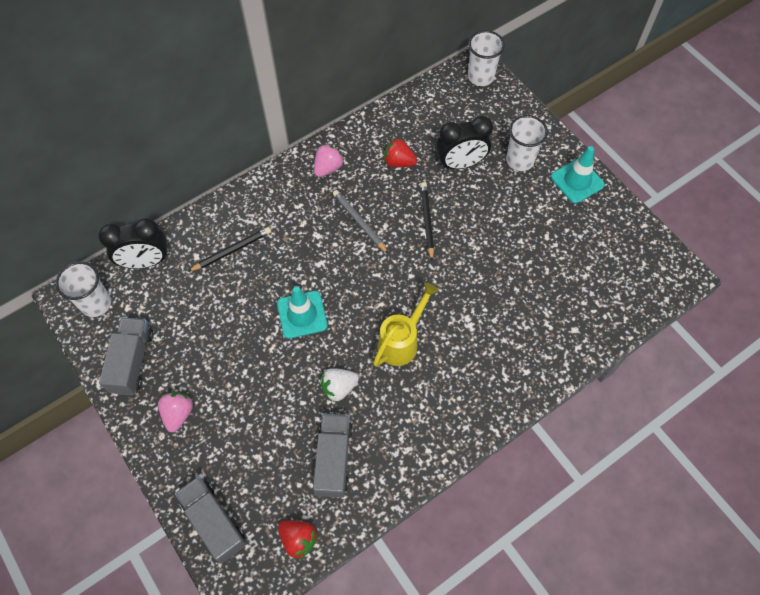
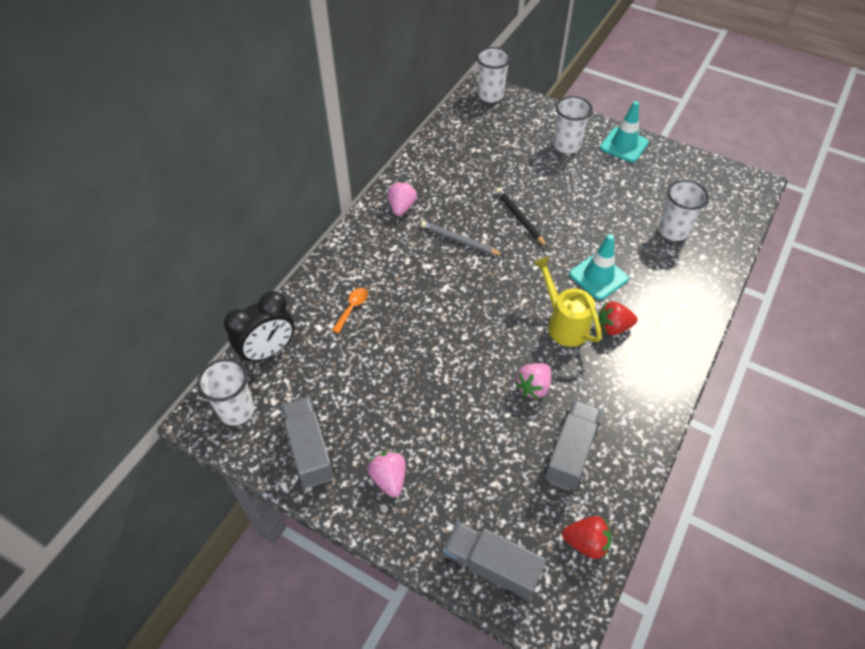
camera: 25 degrees left, 10 degrees down
(232, 250) = (352, 308): black pencil -> orange spoon
(302, 314) = (456, 337): turquoise traffic cone -> turquoise traffic cone (598, 276)
(333, 459) = (570, 452): grey truck -> grey truck turned 45 degrees clockwise
(339, 388) = (533, 387): white strawberry -> pink strawberry
(399, 162) = (463, 181): red strawberry -> red strawberry (613, 327)
(401, 342) = (564, 324): yellow watering can -> yellow watering can turned 45 degrees counterclockwise
(460, 164) = (518, 165): black clock -> none
(563, 292) = (673, 231): none -> white cup

